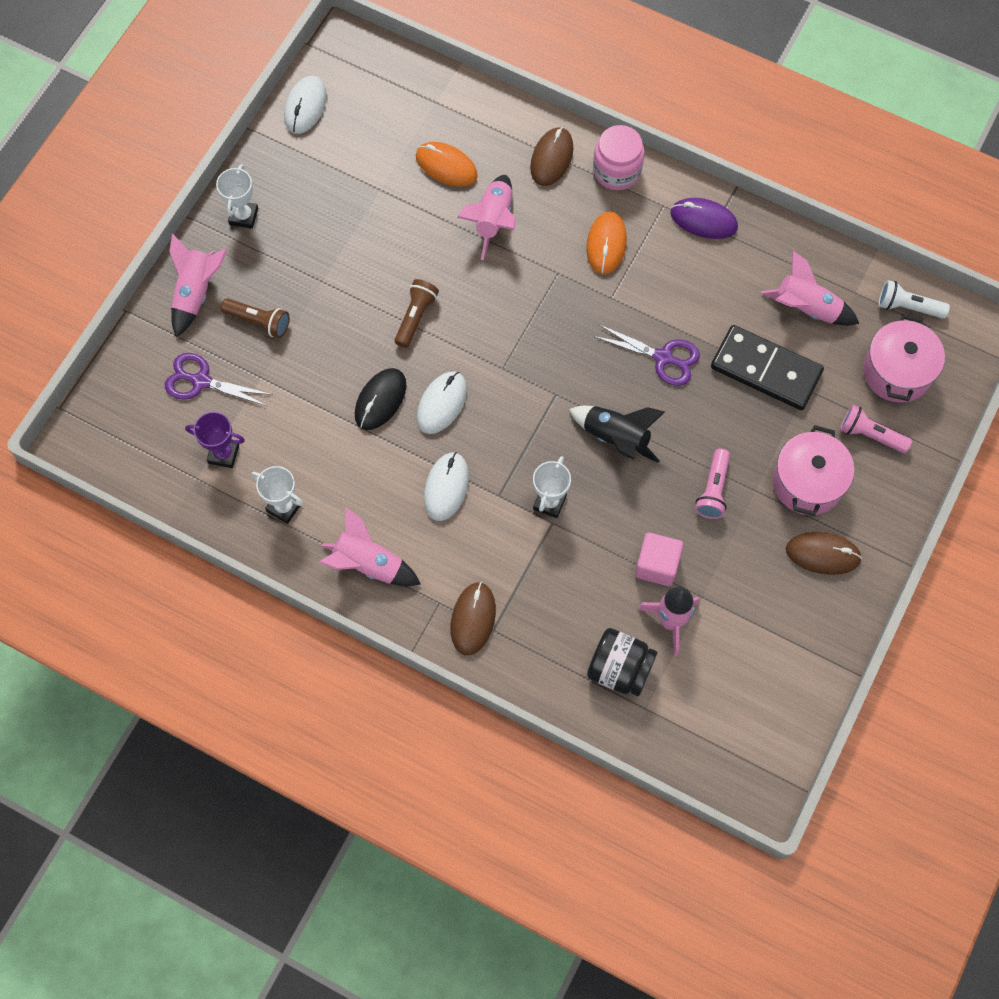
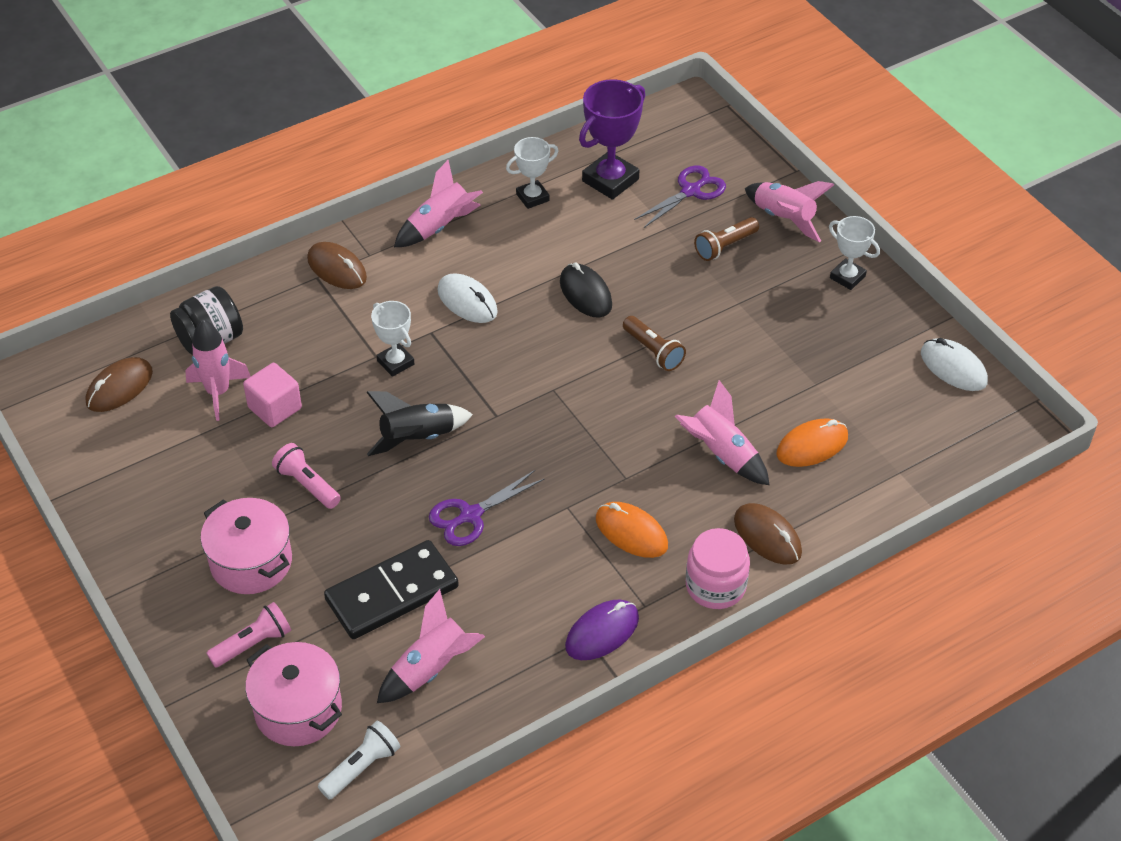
camera: 120 degrees right, 20 degrees down
(223, 454) = (610, 180): purple trophy -> purple trophy, size x1.65
(441, 403) = (550, 332): white mouse -> none
(823, 554) = (175, 535): brown mouse -> brown mouse (119, 387)

